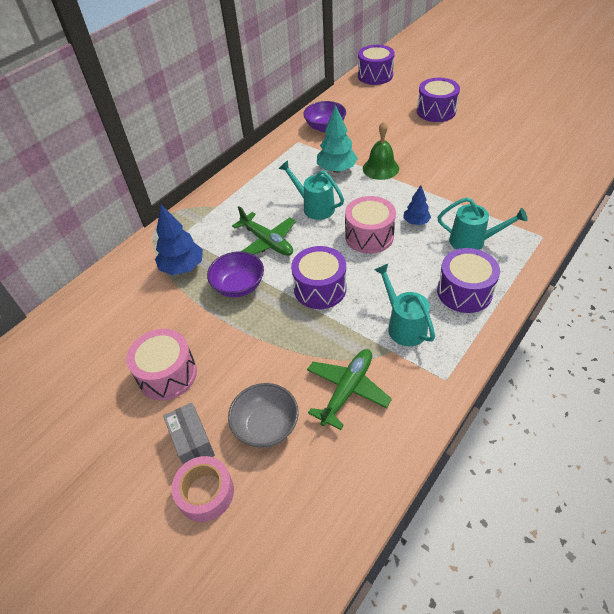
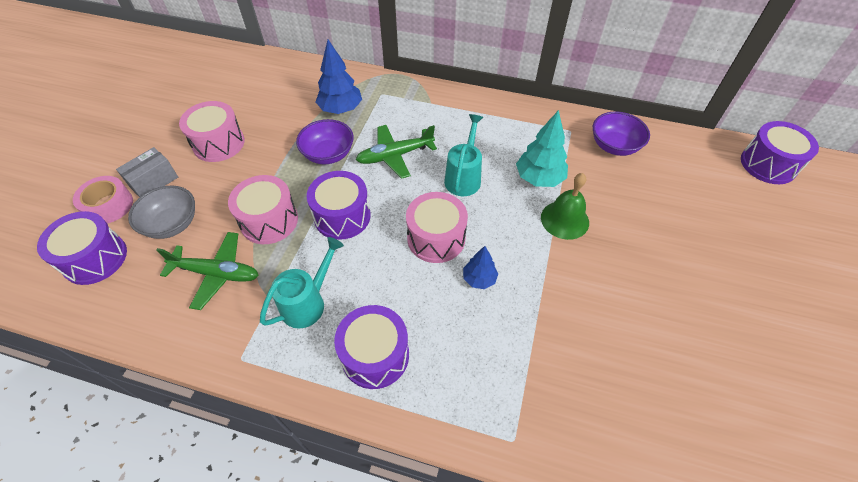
camera: 65 degrees right, 5 degrees up
(267, 242) = (395, 156): green plane -> green plane turned 45 degrees clockwise
(300, 342) = (269, 221): none -> pink drum
(436, 111) = (733, 253): purple drum -> purple drum (95, 258)
(473, 241) = (468, 350): turquoise watering can -> none

